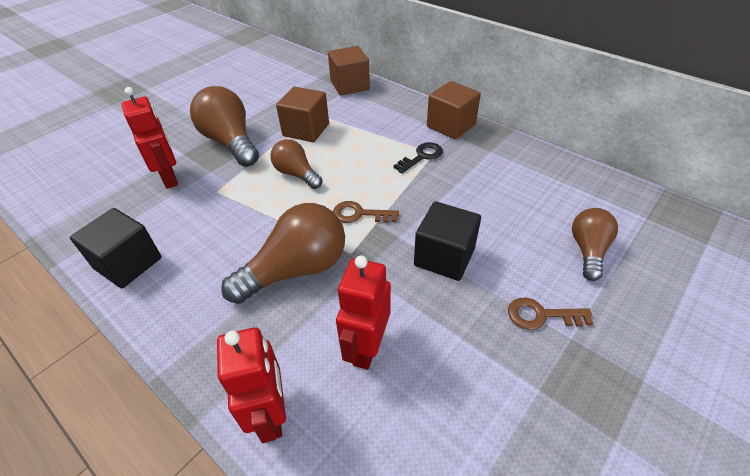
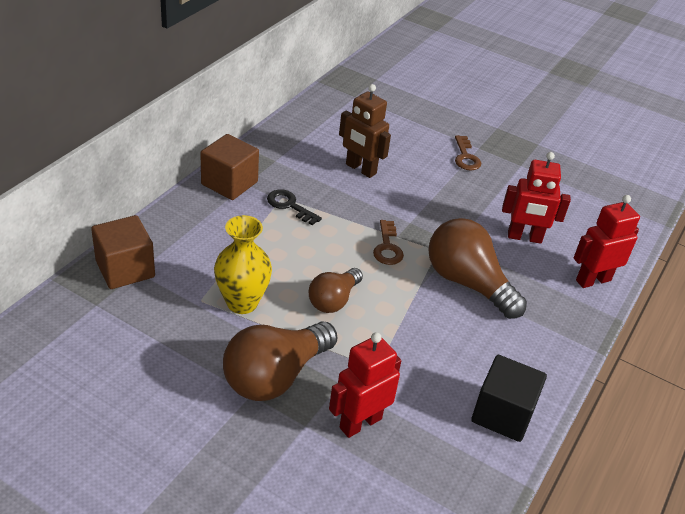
camera: 105 degrees left, 5 degrees down
(306, 130) = (242, 303): brown cube -> yellow vase
(444, 257) = (426, 197): black cube -> none
(489, 208) = (360, 169): none -> brown robot
(588, 250) = (398, 128): brown light bulb -> none

